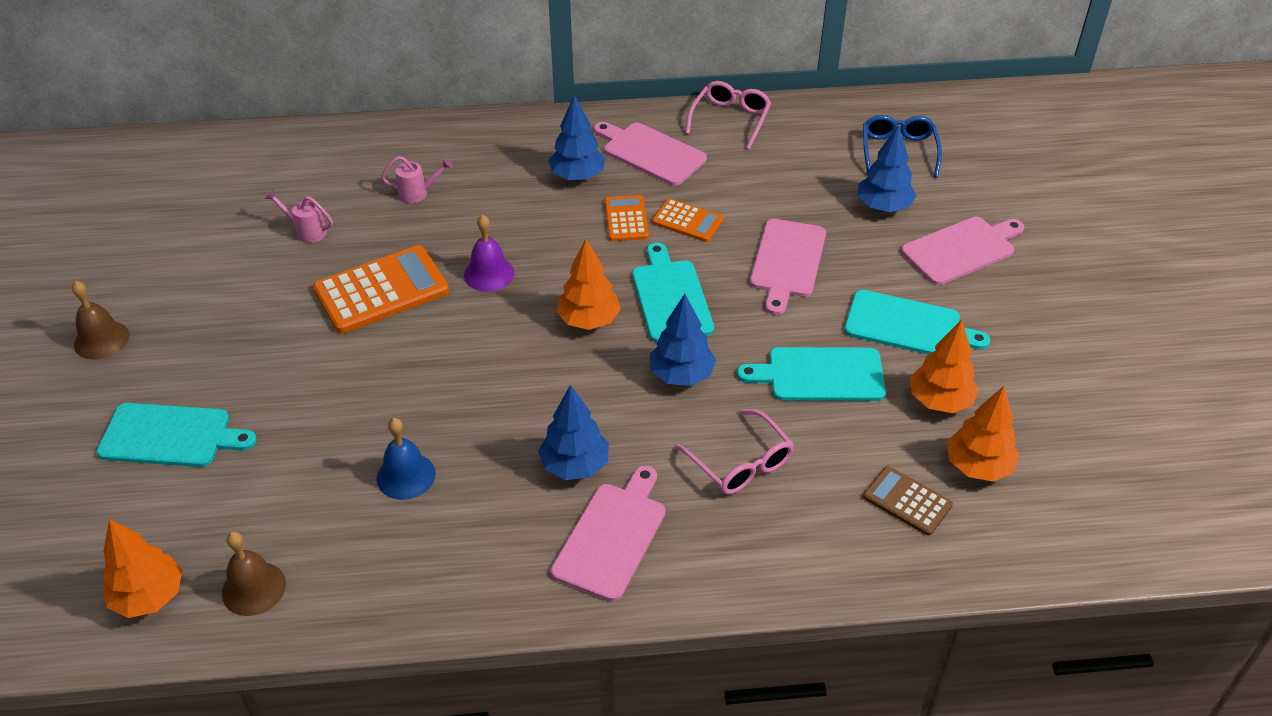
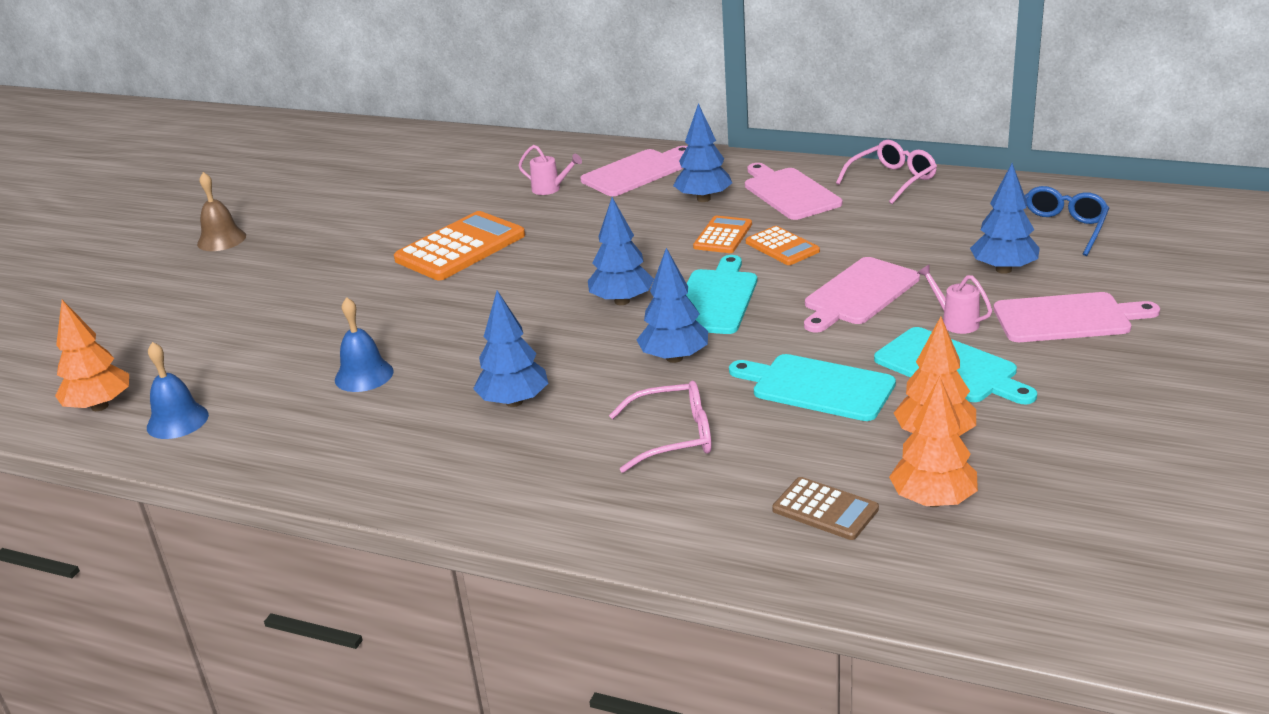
camera: 30 degrees right, 15 degrees down
(170, 436) = (212, 309): turquoise cutting board -> none
(254, 588) = (177, 421): brown bell -> blue bell
(306, 231) = (436, 199): pink watering can -> pink watering can (955, 321)
(382, 290) = (460, 248): orange calculator -> orange calculator turned 45 degrees counterclockwise
(489, 274) = (561, 252): purple bell -> none
(589, 320) = (622, 301): orange tree -> blue tree
(612, 537) = (500, 462): pink cutting board -> pink cutting board (636, 172)
(740, 463) = (674, 437): pink glasses -> pink glasses turned 90 degrees counterclockwise
(907, 501) = (825, 510): brown calculator -> brown calculator turned 150 degrees clockwise

